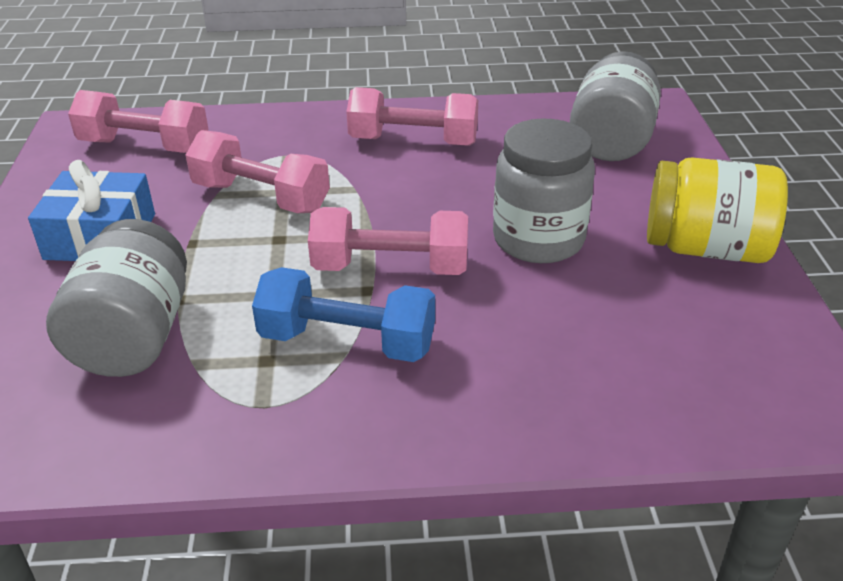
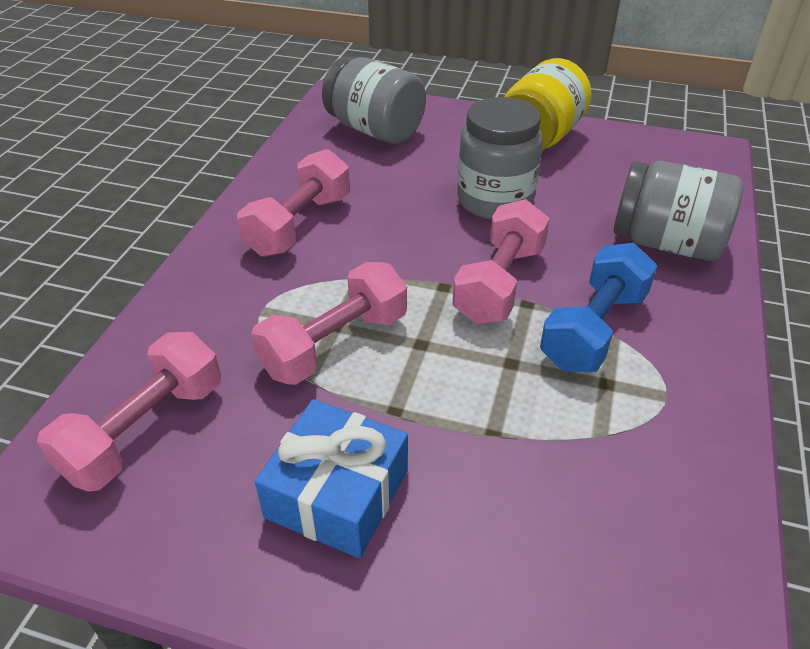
camera: 70 degrees left, 5 degrees up
(134, 337) = (544, 478): grey jar -> grey jar (666, 243)

